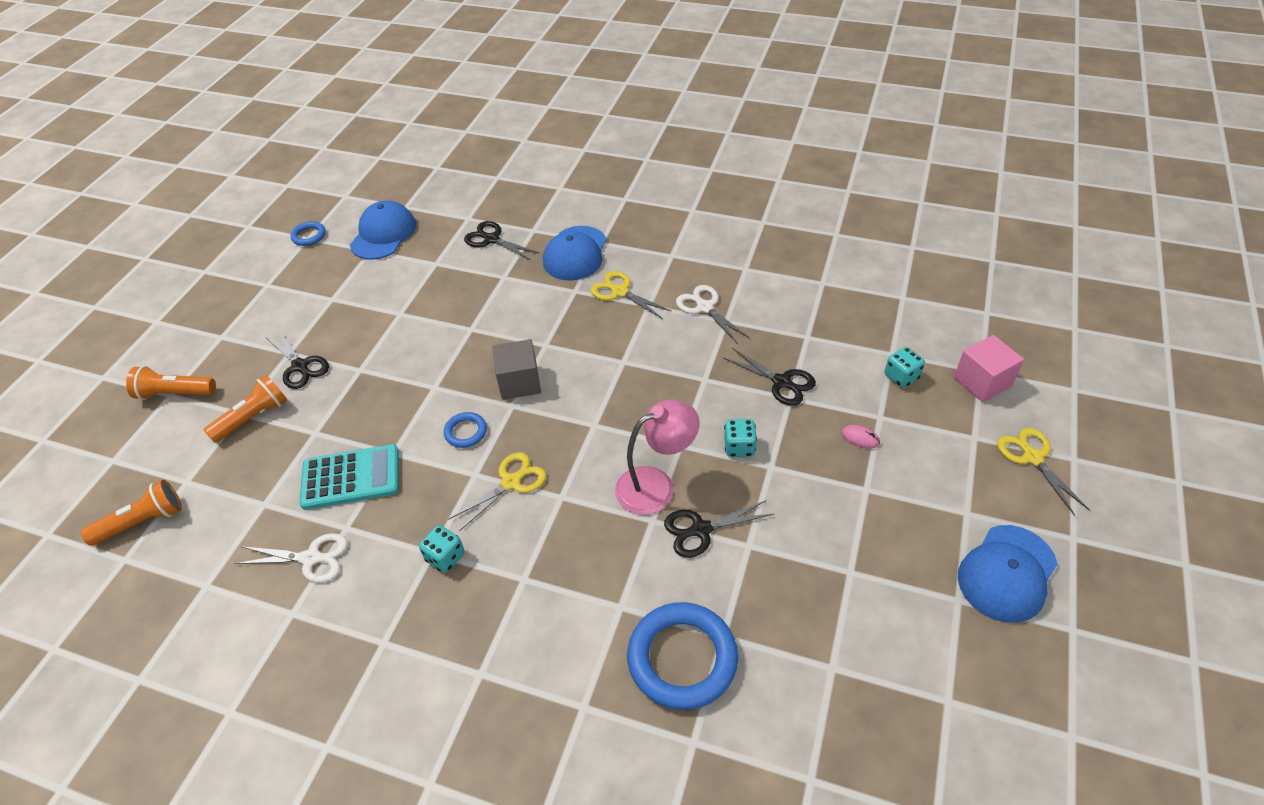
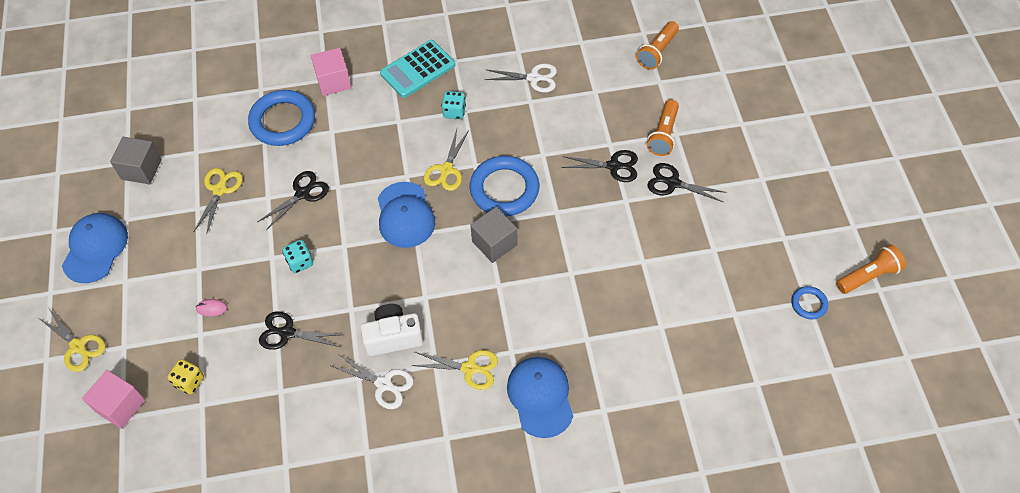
camera: 150 degrees right, 10 degrees up
(175, 393) = (739, 126): orange flashlight -> orange flashlight (868, 276)
(312, 558) = (534, 78): white scissors -> white scissors turned 150 degrees counterclockwise
(351, 477) = (555, 128): turquoise calculator -> turquoise calculator (418, 69)
(383, 234) = (742, 338): blue cap -> blue cap (405, 215)
(466, 432) = (504, 189): blue ring -> blue ring, size x2.06
(491, 239) = (634, 379): black scissors -> black scissors (614, 166)
(574, 696) = (333, 81): none -> pink cube
(656, 485) = (346, 209): pink lamp -> none
(675, 340) = (393, 337): none -> white camera
(811, 585) = (220, 190): none -> yellow scissors
(901, 377) = (189, 381): turquoise dice -> yellow dice
(925, 675) = (141, 169): none -> grey cube

